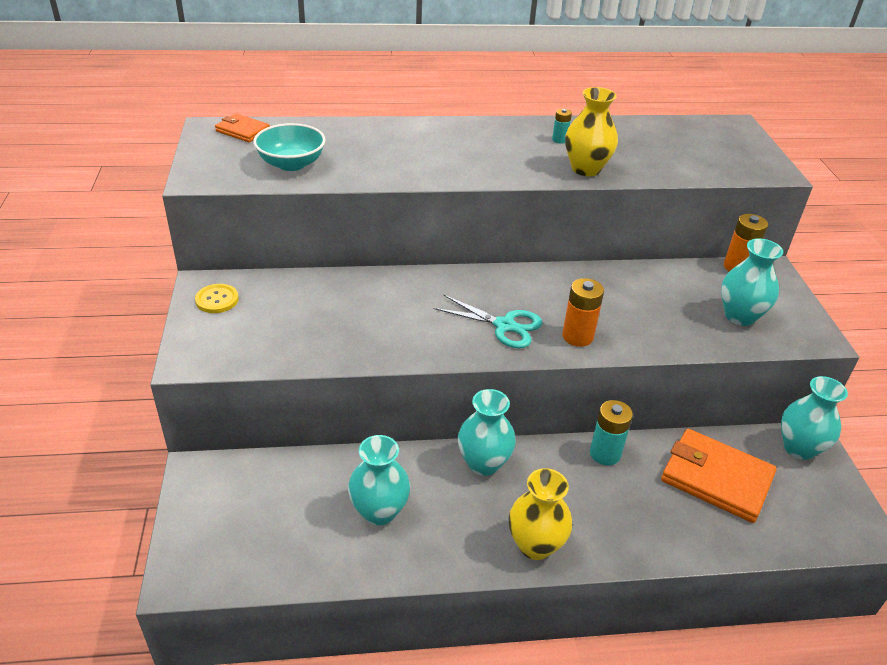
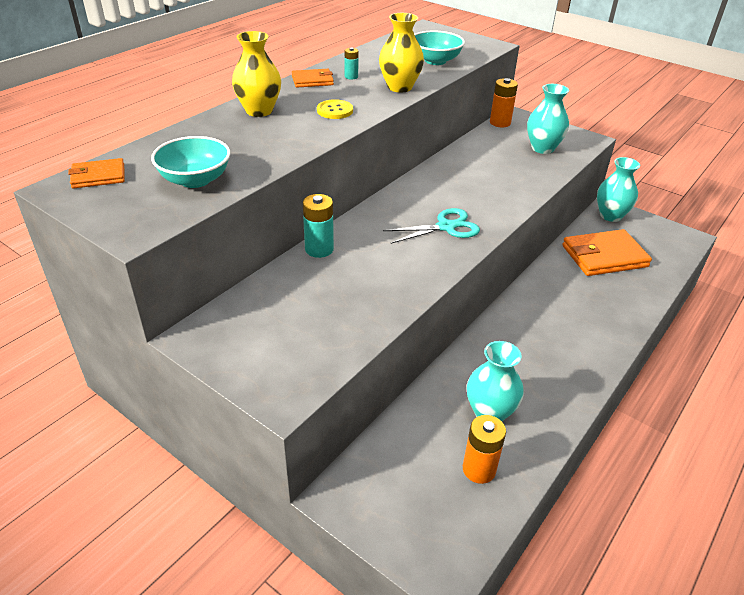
camera: 45 degrees left, 0 degrees up
(217, 300) = (225, 340): yellow button -> yellow button (335, 111)
(483, 463) = (497, 336): turquoise vase -> none
(518, 128) = (312, 81): none -> orange wallet
(535, 545) = (588, 358): yellow vase -> yellow vase (259, 111)
(577, 336) = (492, 208): orange battery -> orange battery (479, 469)
(605, 453) = (543, 282): turquoise battery -> turquoise battery (319, 249)
(674, 160) = (435, 61): none -> turquoise bowl

